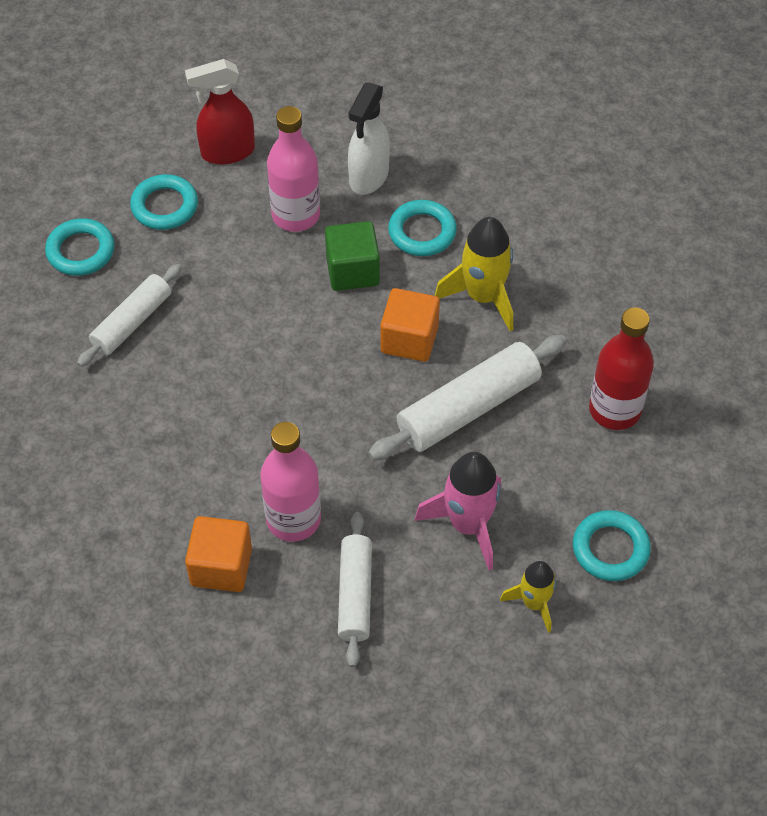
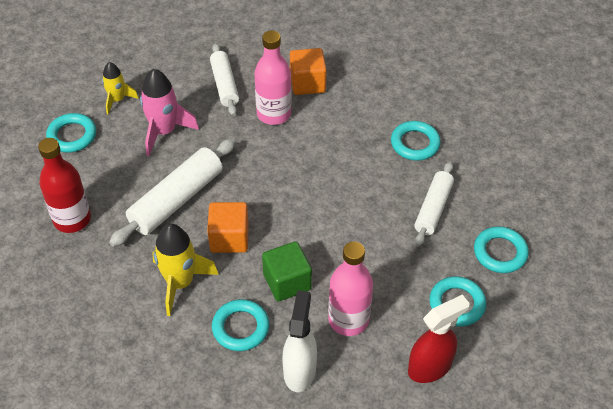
camera: 165 degrees right, 5 degrees down
(107, 421) = (415, 143): none -> turquoise ring

